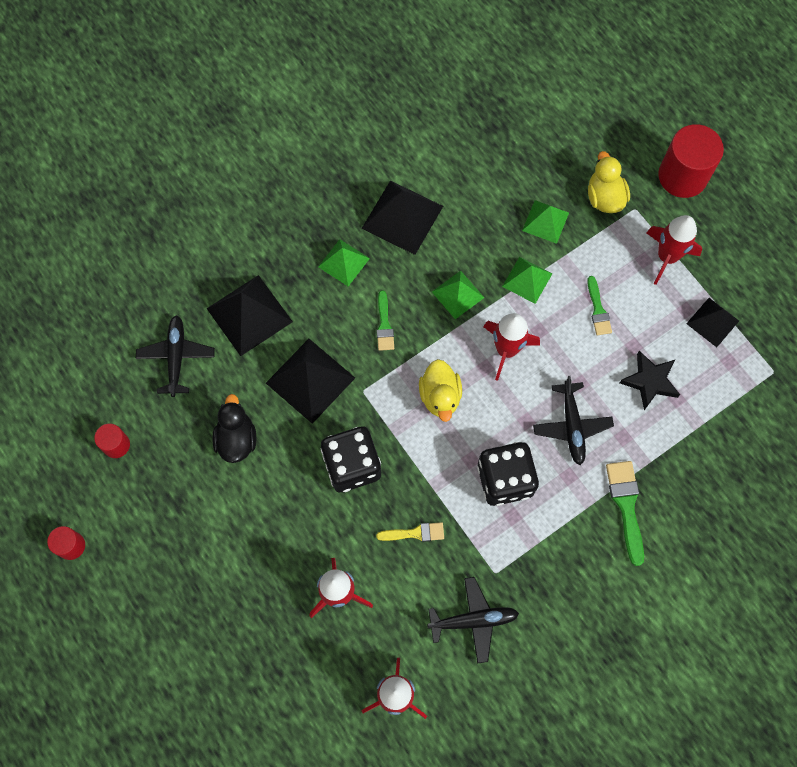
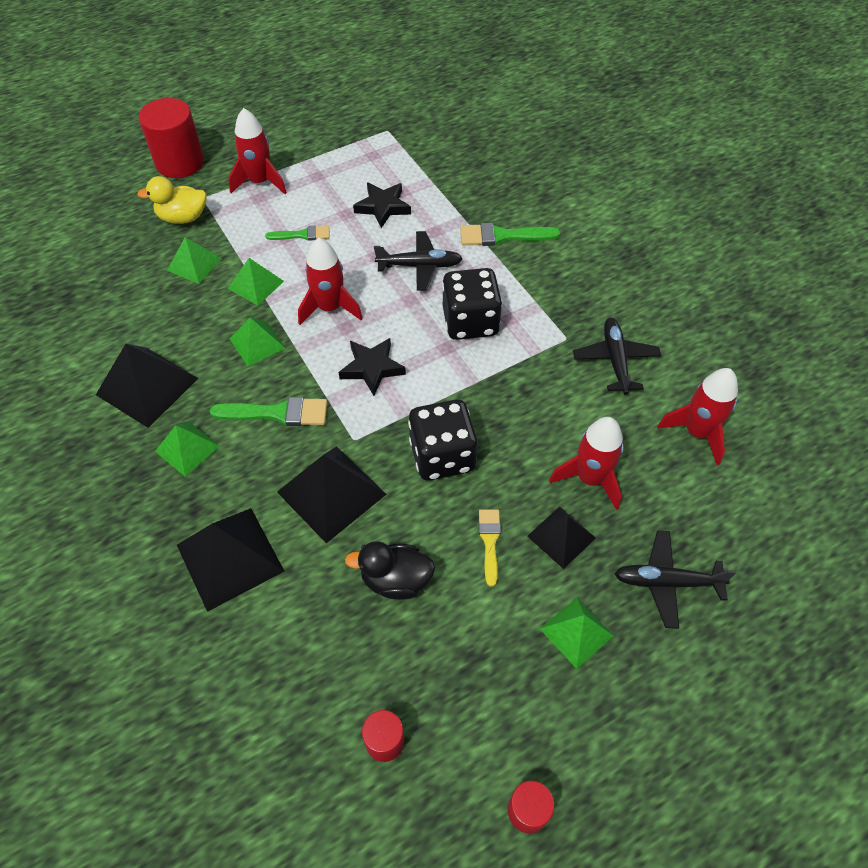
camera: 85 degrees left, 15 degrees down
(176, 357) = (269, 653): black plane -> black plane (666, 582)
(199, 580) = (576, 632): none -> green pyramid
(384, 325) = (277, 413): green brush -> green brush, size x1.56
(415, 533) = (523, 402): yellow brush -> yellow brush (489, 542)
(440, 396) = (372, 368): yellow duck -> black star
(712, 322) = (333, 161): black pyramid -> black pyramid (561, 537)

